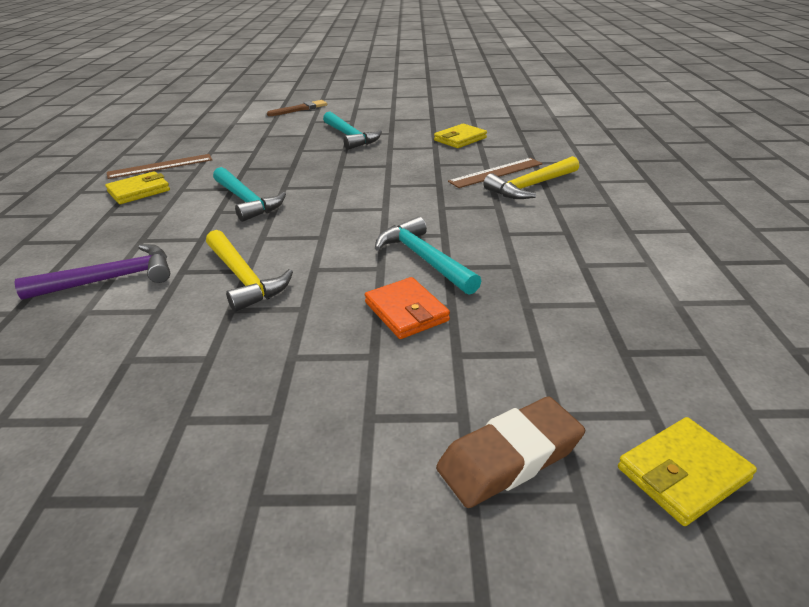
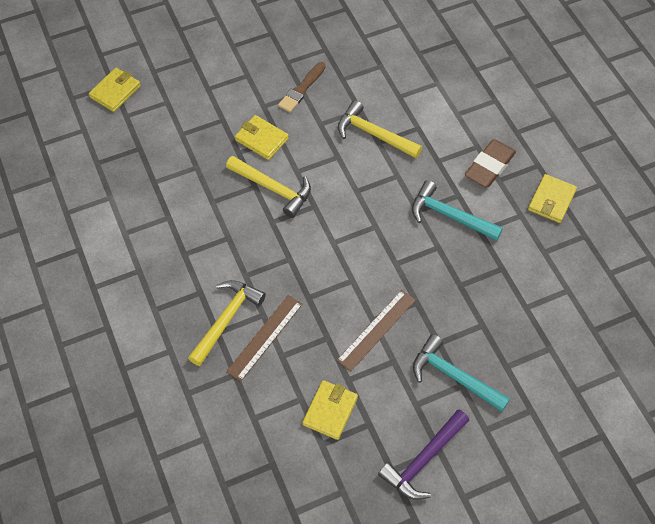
camera: 155 degrees right, 25 degrees up
(111, 279) = (452, 108): purple hammer -> purple hammer (423, 460)
(160, 166) = (582, 245): brown ruler -> brown ruler (376, 330)
(300, 109) = (580, 447): brown brush -> brown brush (301, 89)
(406, 311) = (261, 139): orange wallet -> yellow wallet
(424, 259) = (273, 189): turquoise hammer -> yellow hammer
(509, 457) = (183, 77): brown eraser -> brown eraser (489, 166)

